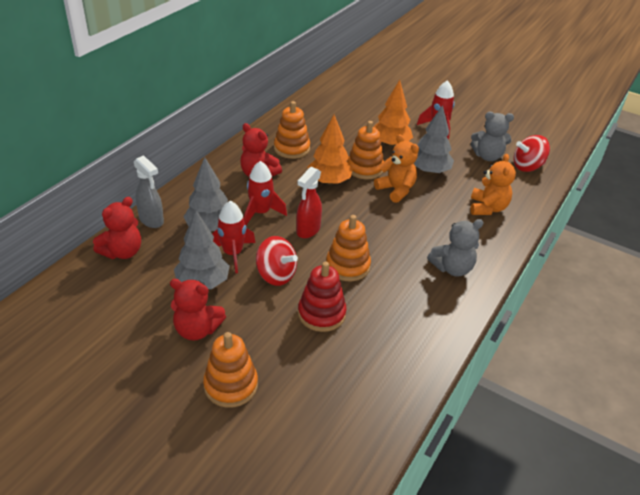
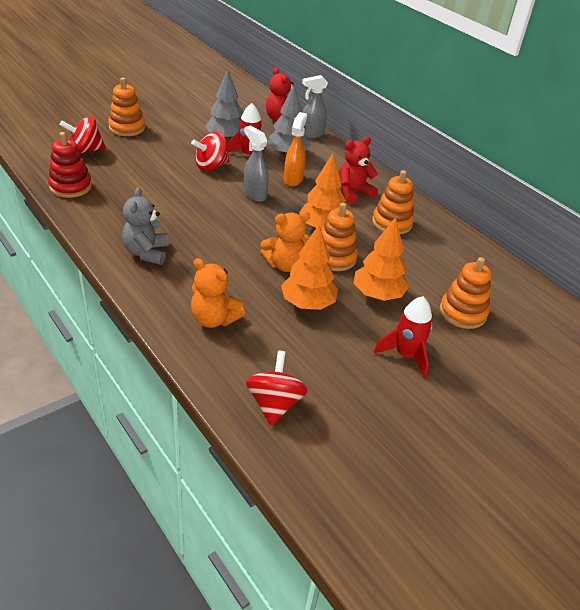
camera: 110 degrees right, 0 degrees up
(197, 330) = (183, 128): red teddy bear -> none
(261, 213) = (293, 179): red rocket -> orange spray bottle
(308, 230) = (254, 194): red spray bottle -> grey spray bottle
(317, 399) = (85, 150): none -> red spinning top
(321, 314) = (154, 173): red stacking toy -> red stacking toy (70, 187)
(347, 266) = (195, 199): orange stacking toy -> orange stacking toy (462, 313)
(429, 171) = (307, 304): grey tree -> orange tree
(487, 156) = (316, 373): grey teddy bear -> none

